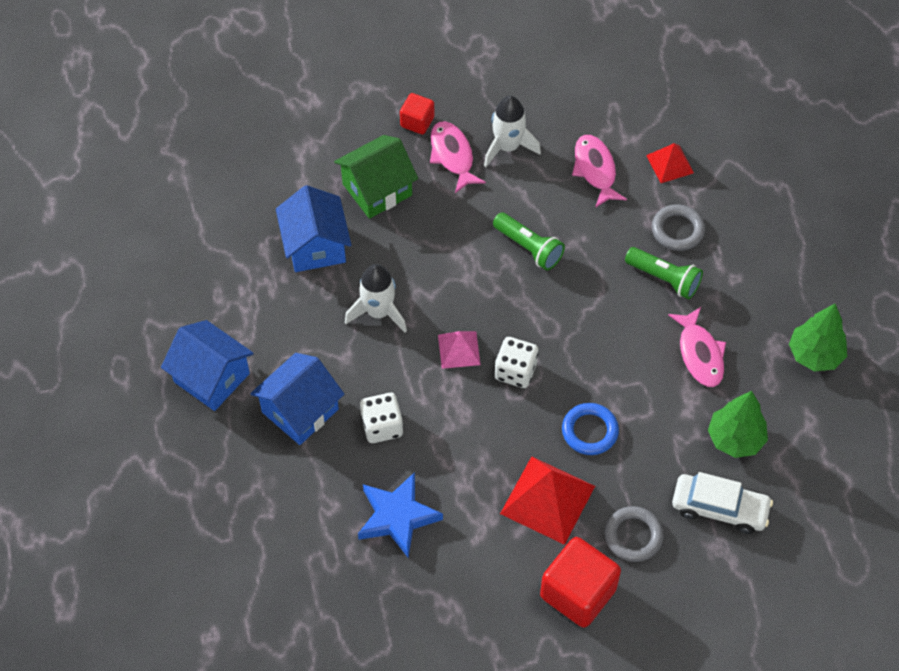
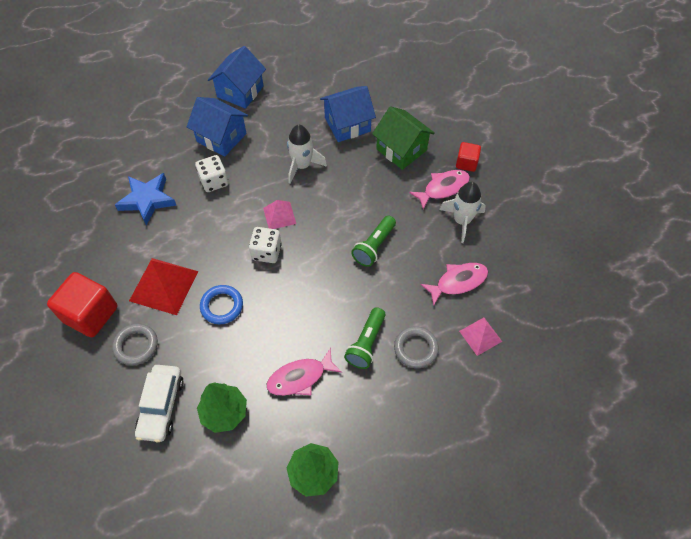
camera: 80 degrees right, 0 degrees up
(670, 164) = (480, 336): red pyramid -> pink pyramid

